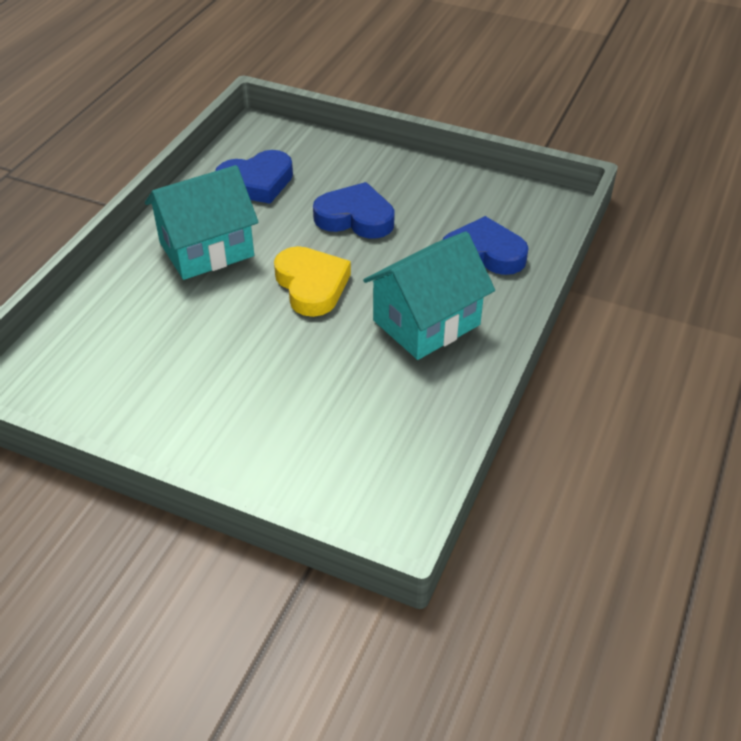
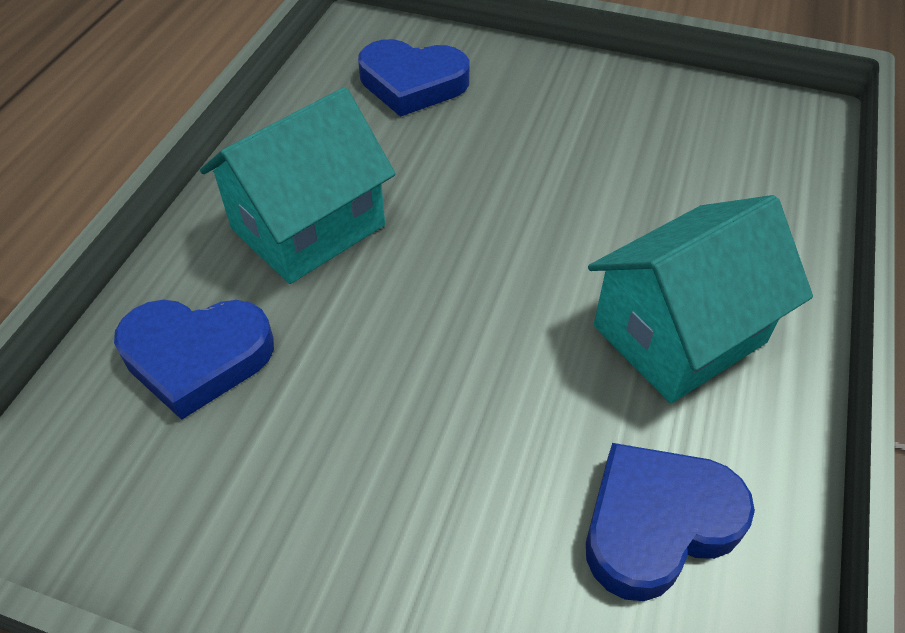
camera: 175 degrees right, 5 degrees up
(311, 285) = (484, 276): yellow heart -> none
(355, 217) = (429, 431): blue heart -> blue heart (412, 83)

